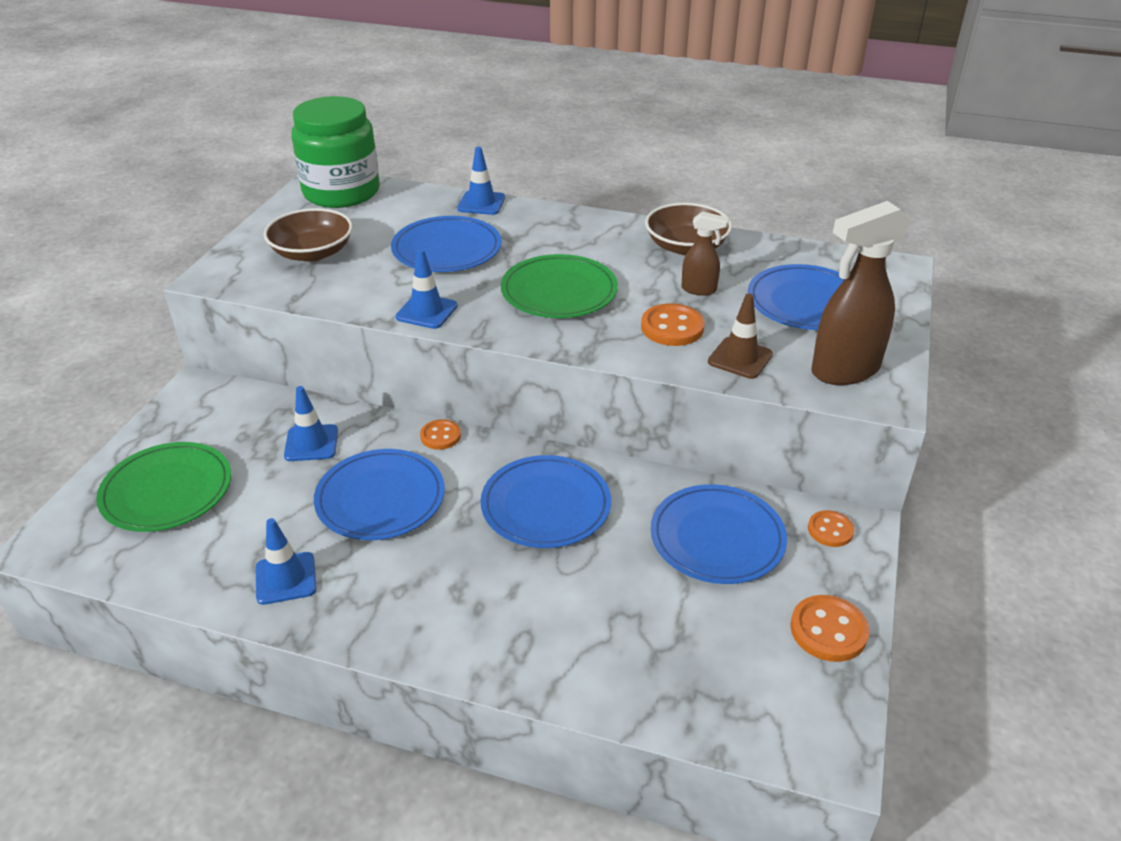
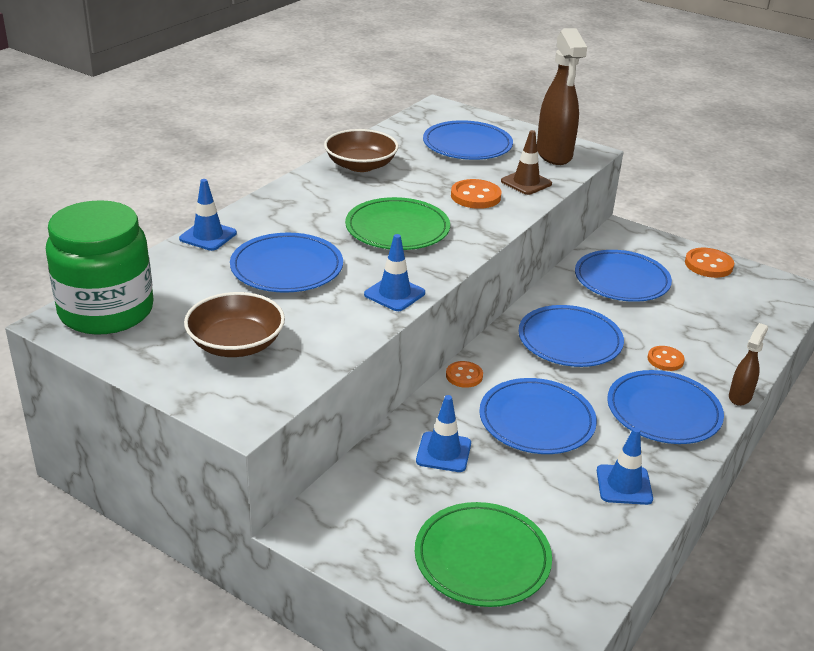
camera: 75 degrees left, 5 degrees down
(431, 602) = (663, 411): none -> blue plate
(699, 290) = (429, 175): brown spray bottle -> brown spray bottle (740, 396)
(830, 530) = (624, 240): orange button -> orange button (665, 360)

